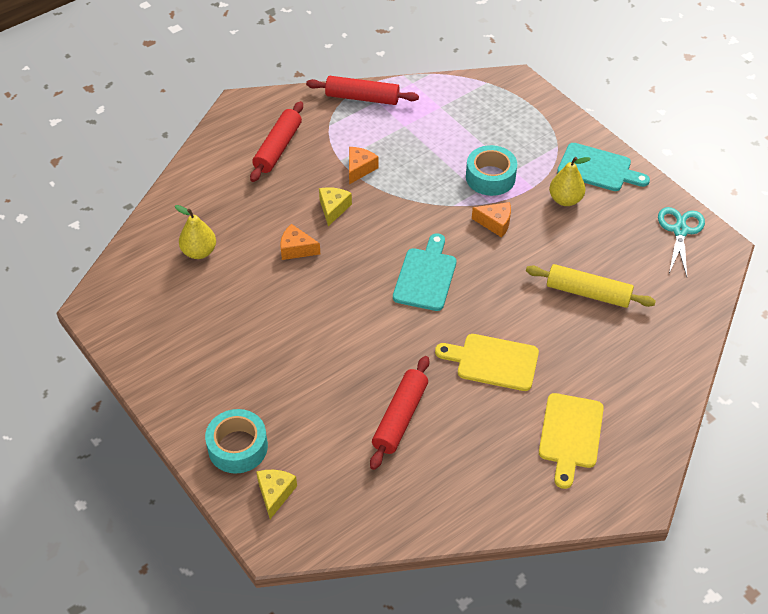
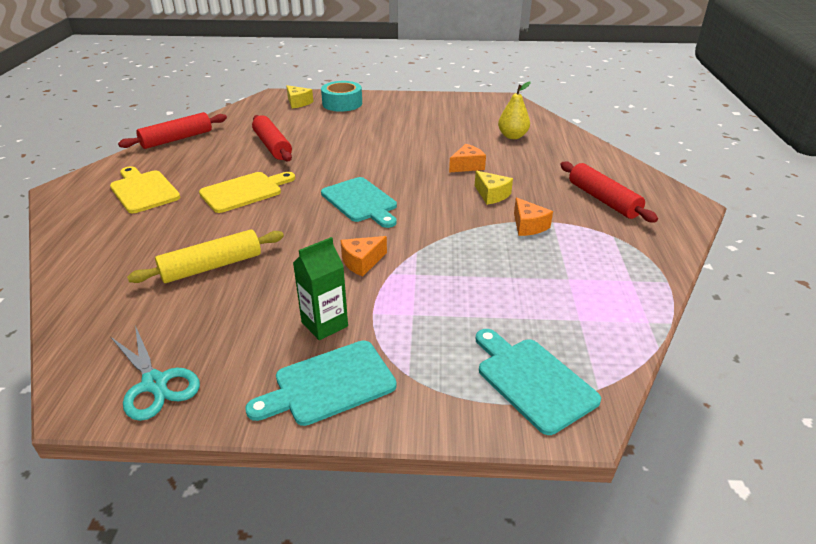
camera: 130 degrees right, 15 degrees down
(362, 98) = (645, 273): red rolling pin -> red rolling pin (177, 139)
(490, 177) = (423, 292): turquoise tape -> none
(508, 104) = (532, 380): none -> turquoise cutting board
(565, 200) = (324, 324): yellow pear -> green carton

